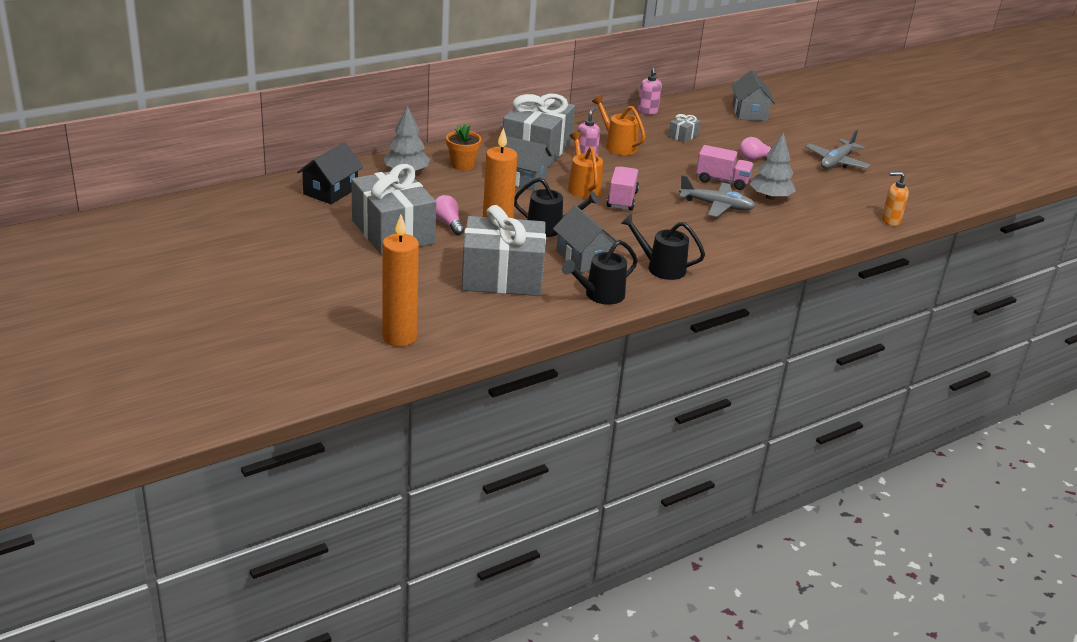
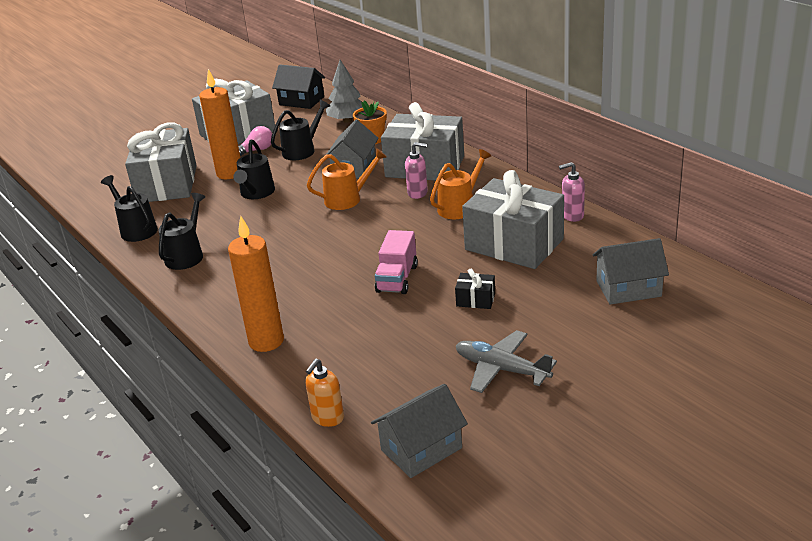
camera: 90 degrees right, 0 degrees up
(399, 337) = (80, 160): orange candle -> orange candle (266, 341)
(464, 200) = (302, 150): none -> black watering can
(583, 258) = (202, 215): grey house -> grey house (421, 449)
(622, 199) = (327, 222): pink truck -> none
(683, 136) = (514, 244): grey gift -> grey gift, size x2.46
(716, 206) = (330, 278): grey plane -> none
(755, 158) = (475, 300): pink light bulb -> black gift
(770, 197) = (366, 315): grey tree -> none
(890, 221) = (327, 418): orange soap dispenser -> orange soap dispenser turned 150 degrees counterclockwise

